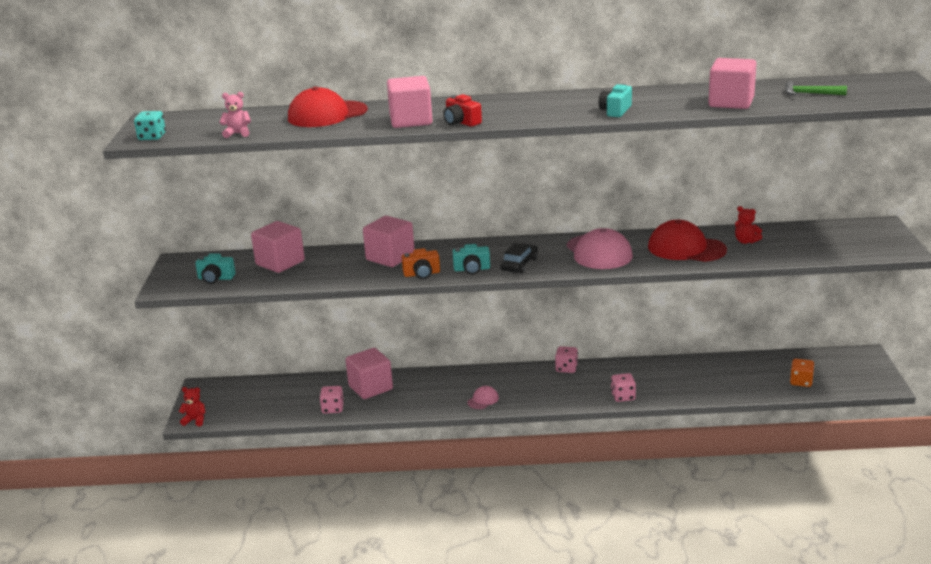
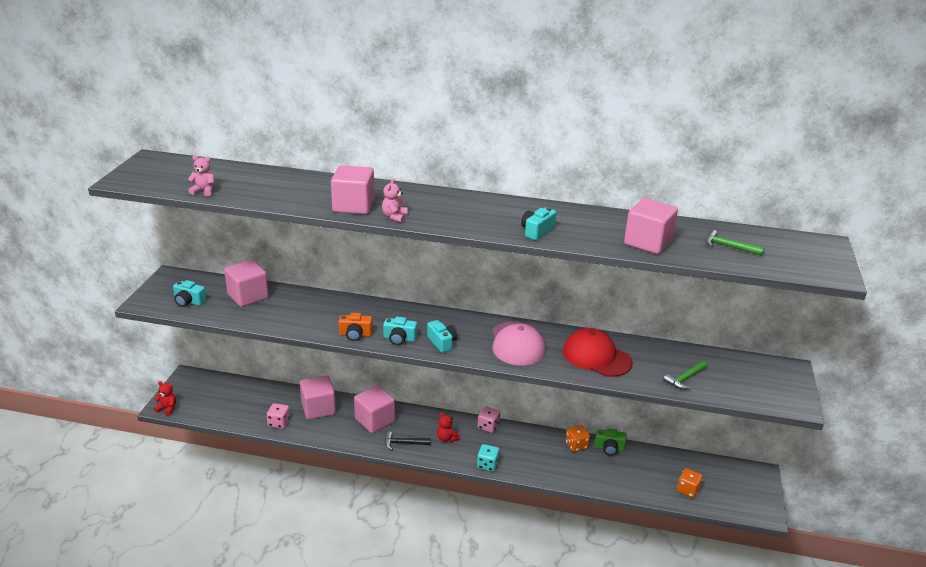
camera: 10 degrees right, 5 degrees up
(152, 137) = (135, 181): turquoise dice -> turquoise dice (487, 465)
(327, 114) = (290, 184): red cap -> none
(390, 257) = (339, 310): pink cube -> pink cube (375, 420)
(461, 122) = (394, 217): red camera -> pink teddy bear
(483, 400) = (404, 443): pink cap -> black hammer
(519, 264) = (442, 342): black car -> turquoise camera
(623, 396) = (523, 468): pink dice -> none
(668, 367) = (576, 445): none -> orange dice
(703, 362) = (609, 448): none -> green camera
(746, 241) = (654, 360): red teddy bear -> red teddy bear (446, 438)
(784, 250) = (685, 379): none -> green hammer

